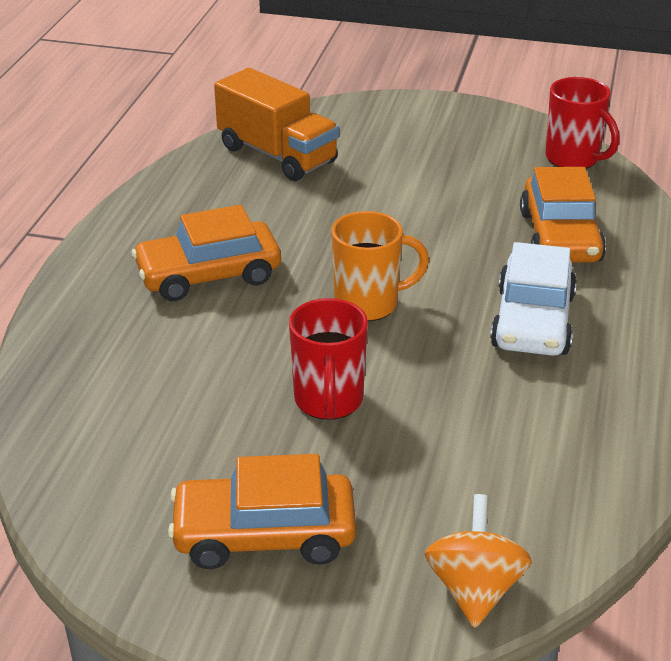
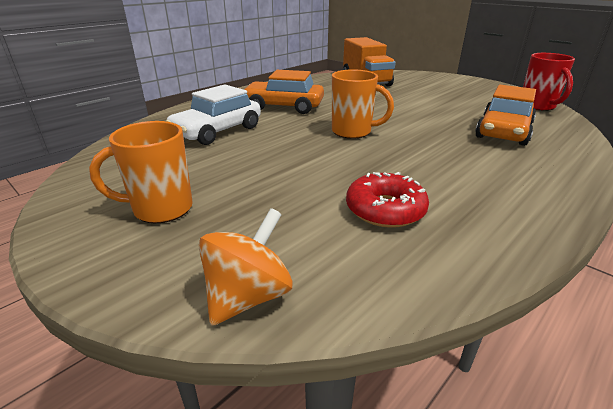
camera: 30 degrees right, 5 degrees down
(264, 535) = (161, 209): orange car -> orange mug
(328, 401) = (281, 162): red mug -> none
(515, 432) = (385, 209): none -> red donut
(533, 321) = (451, 161): white car -> white car (217, 131)

